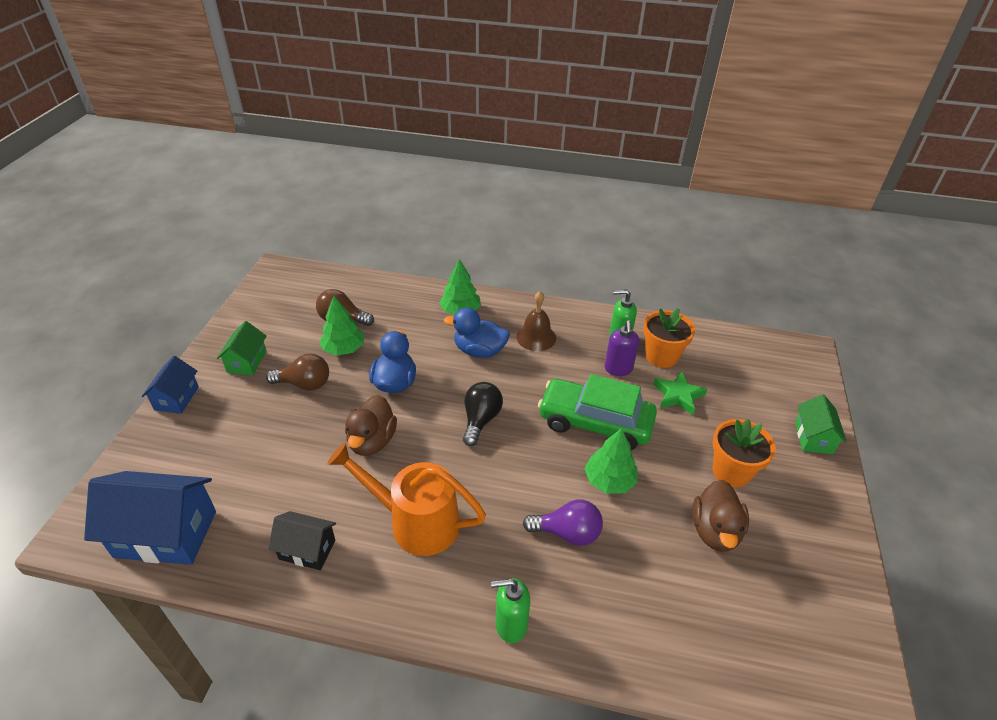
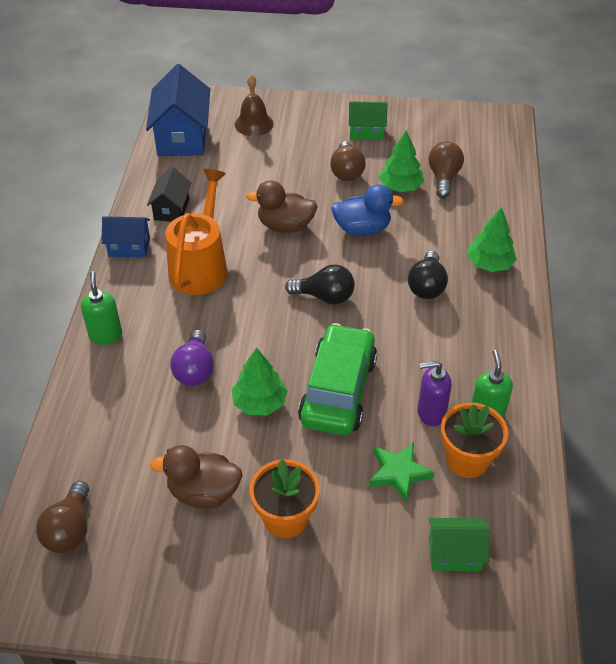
camera: 85 degrees right, 5 degrees up
(177, 398) = (314, 105): blue house -> blue house (129, 247)
(479, 351) = (426, 286): blue duck -> black light bulb
(536, 337) = (465, 333): brown bell -> brown bell (254, 124)
(777, 655) = (69, 529): none -> brown light bulb
(813, 437) = (354, 623): green house -> green house (454, 553)

